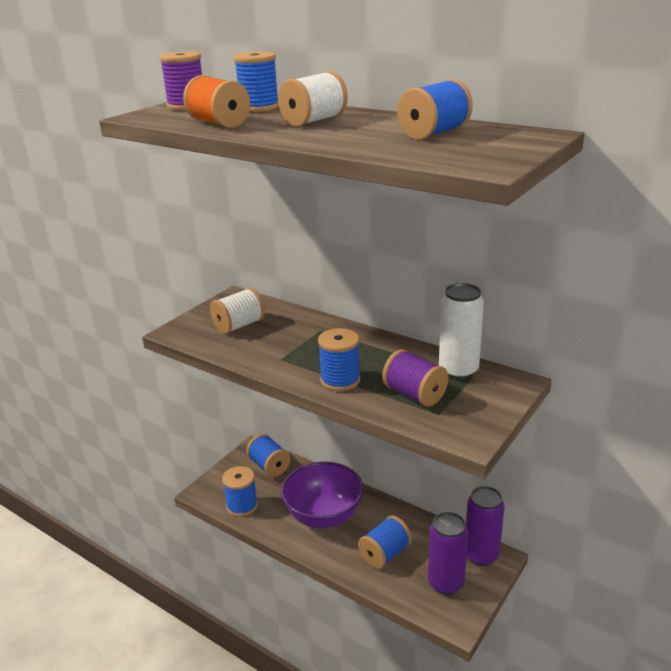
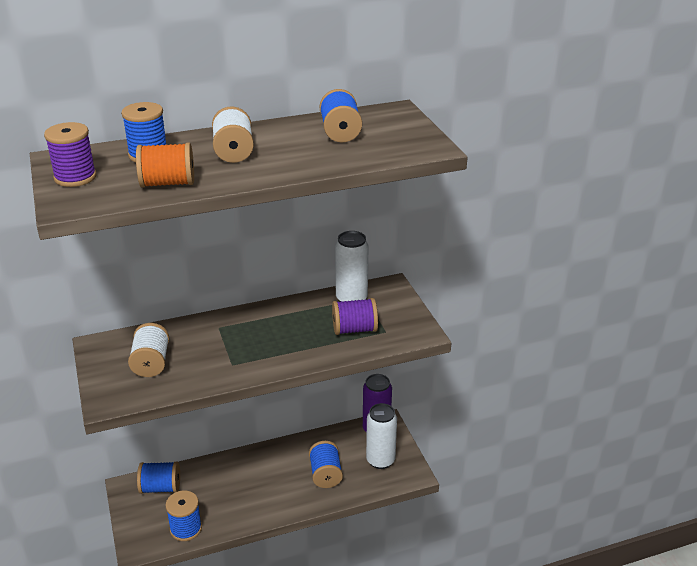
camera: 55 degrees left, 5 degrees up
(323, 515) = (253, 485): purple bowl -> none
(340, 380) = (298, 351): blue spool -> none
(446, 583) = (380, 460): purple can -> white can

